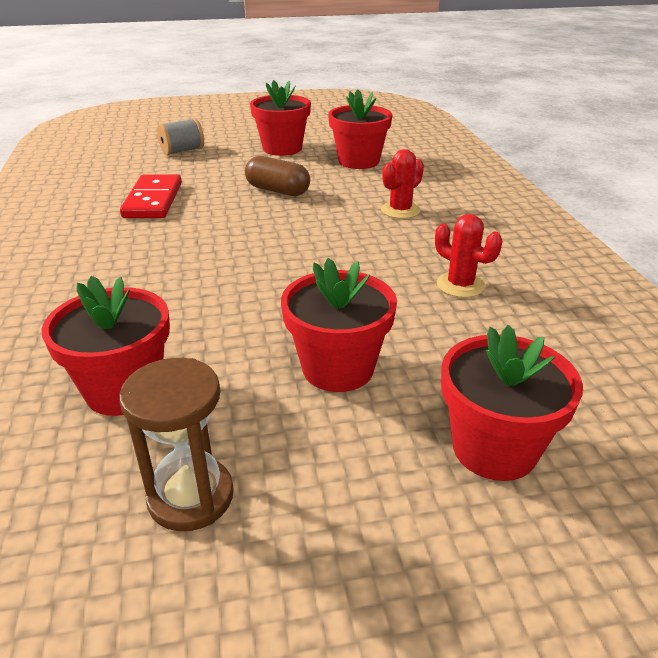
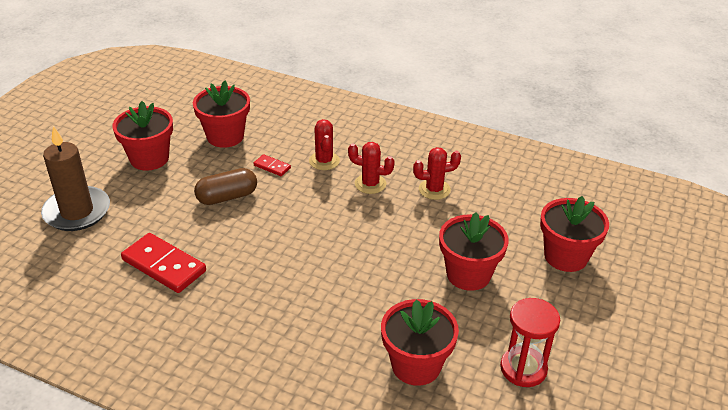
camera: 55 degrees left, 5 degrees up
(182, 151) = (77, 212): grey spool -> brown candle
(191, 496) = (523, 368): brown hourglass -> red hourglass
(350, 192) = (272, 167): none -> red domino
(405, 245) = (370, 184): none -> red cactus

